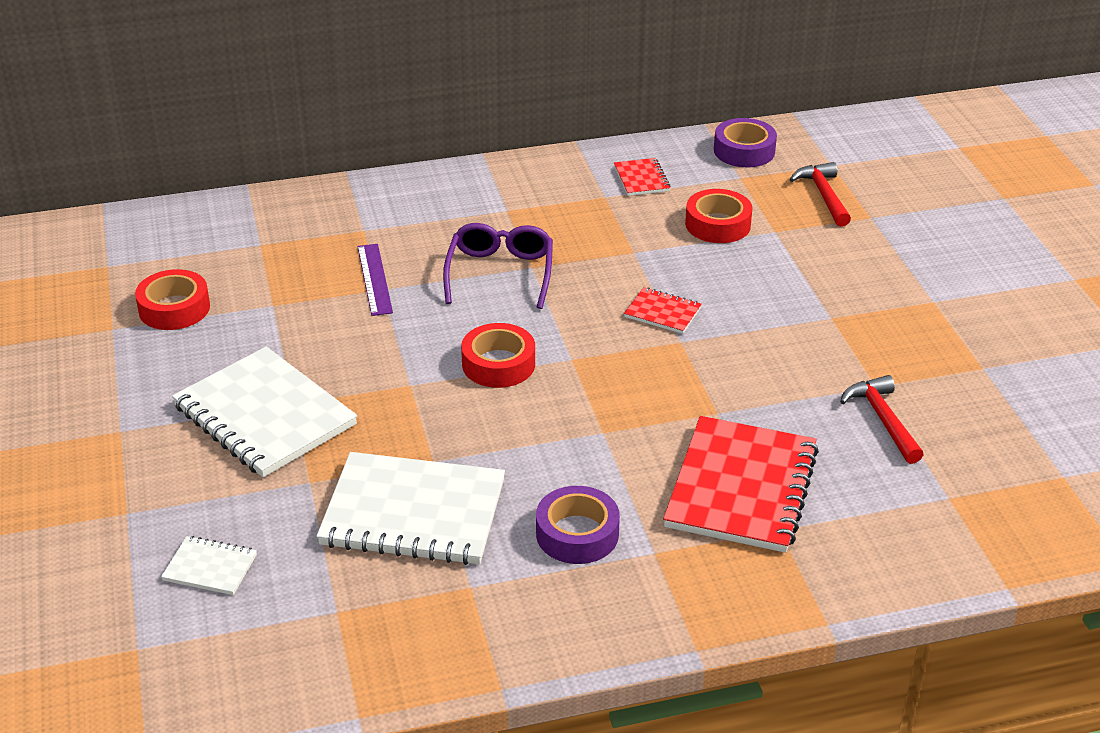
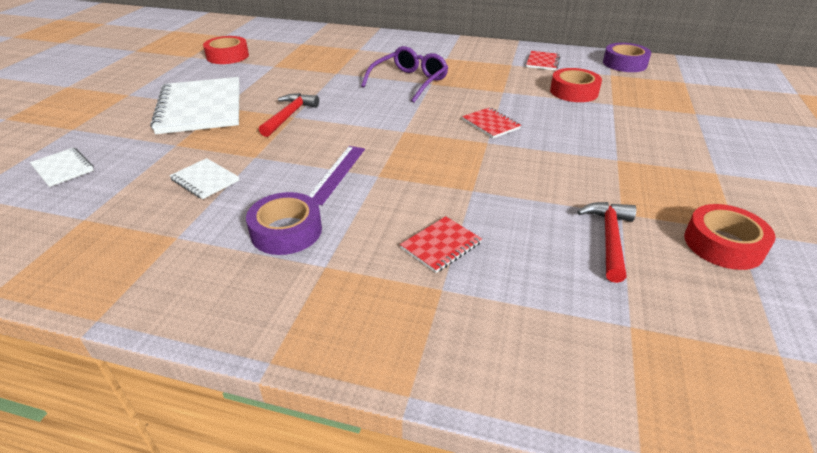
camera: 30 degrees right, 0 degrees up
(374, 279) = (338, 68): purple ruler -> purple ruler (336, 173)
(413, 513) = (205, 180): white notebook -> white notebook, size x0.45
(498, 364) = (356, 121): red tape -> red tape (723, 244)
(741, 488) = (441, 245): red notebook -> red notebook, size x0.45
(823, 195) = (666, 95): red hammer -> red hammer (289, 116)

